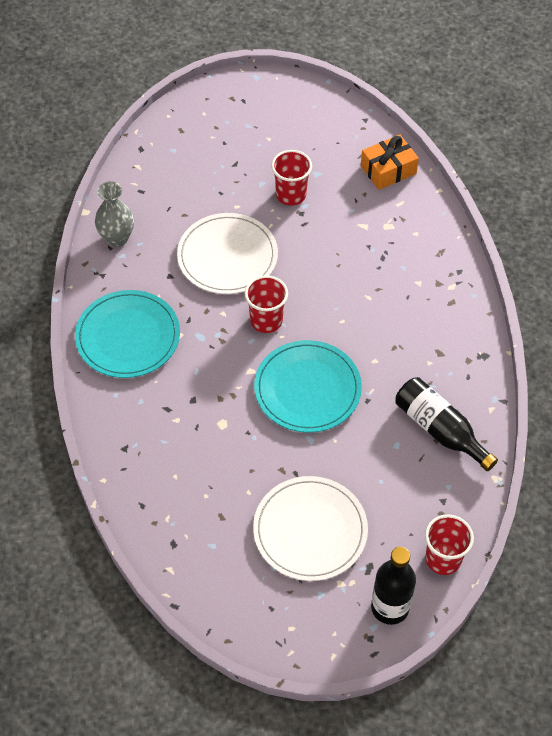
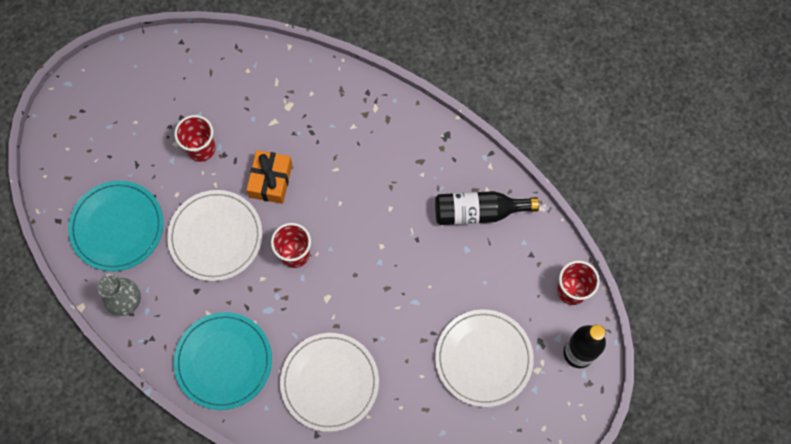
camera: 50 degrees left, 15 degrees up
(179, 425) = (329, 382): none -> white plate
(307, 389) = (374, 271): turquoise plate -> turquoise plate (117, 227)
(388, 170) = (240, 64): orange gift -> orange gift (271, 180)

